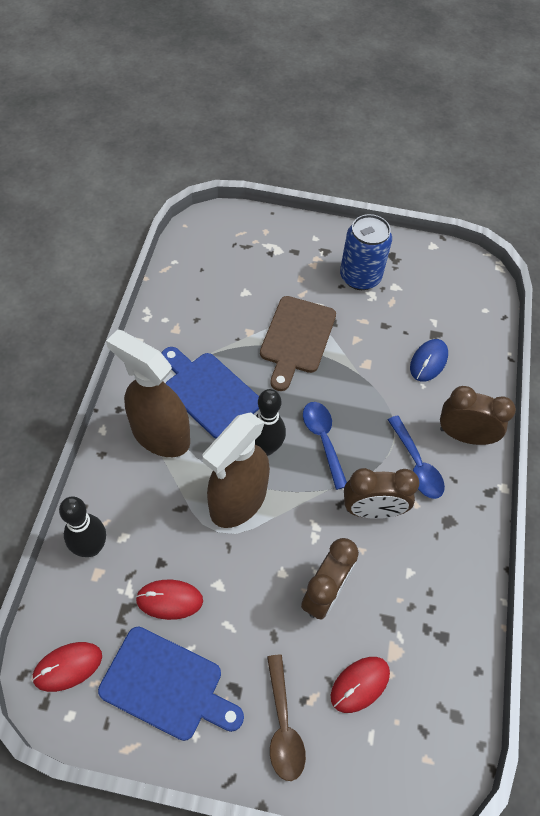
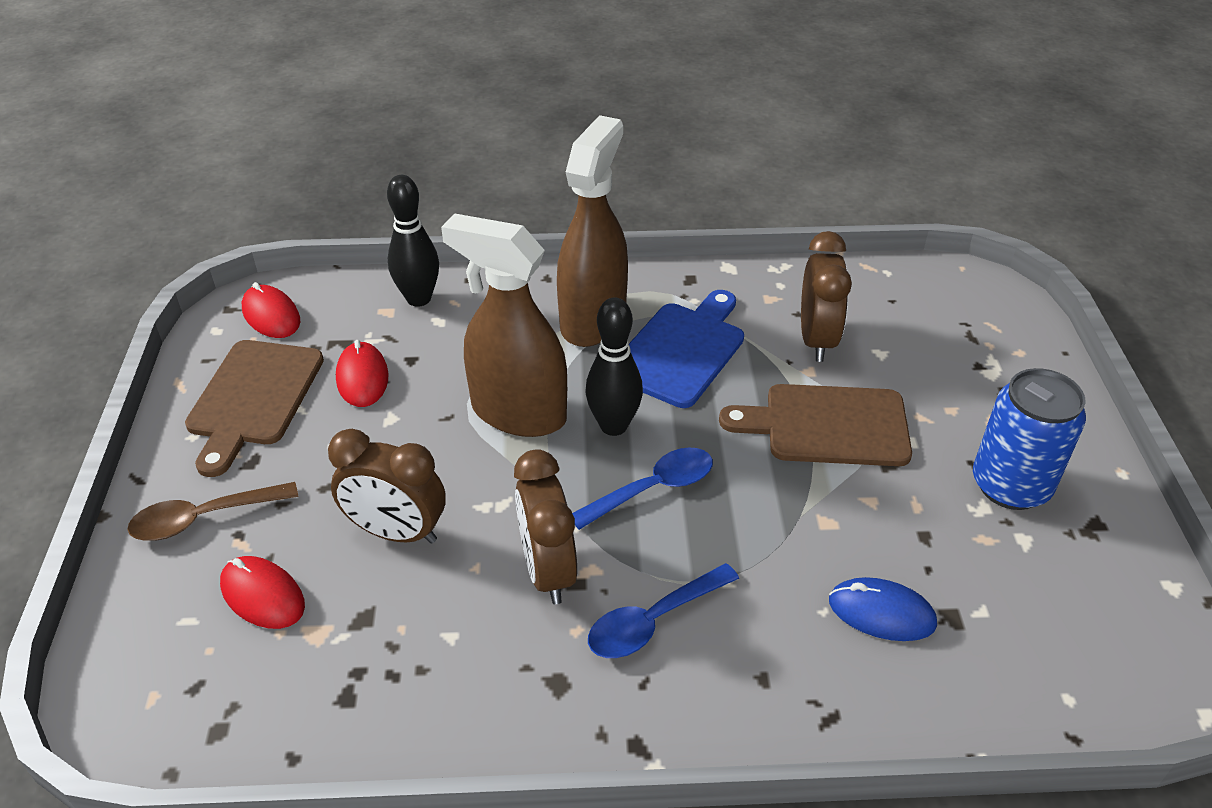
camera: 80 degrees right, 15 degrees down
(167, 685) = (253, 398): blue cutting board -> brown cutting board
(464, 436) = (743, 689): brown clock -> brown clock (816, 340)

